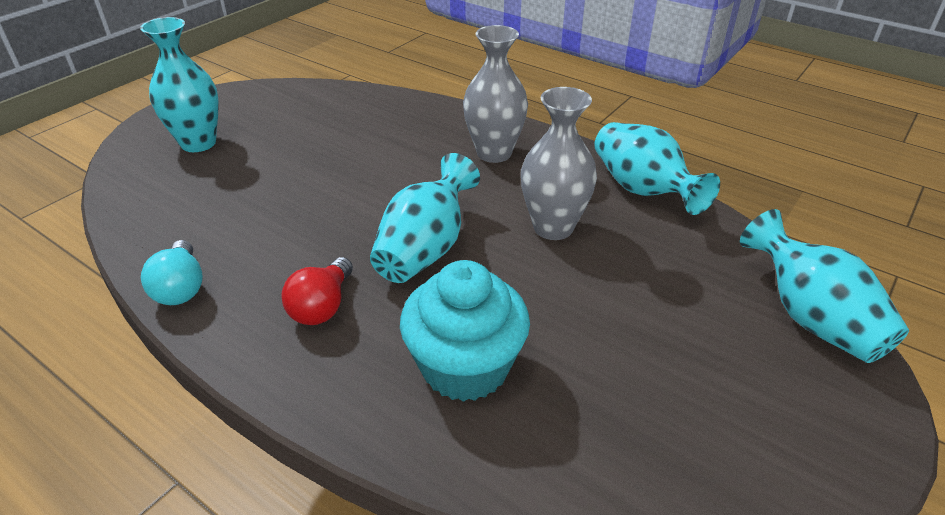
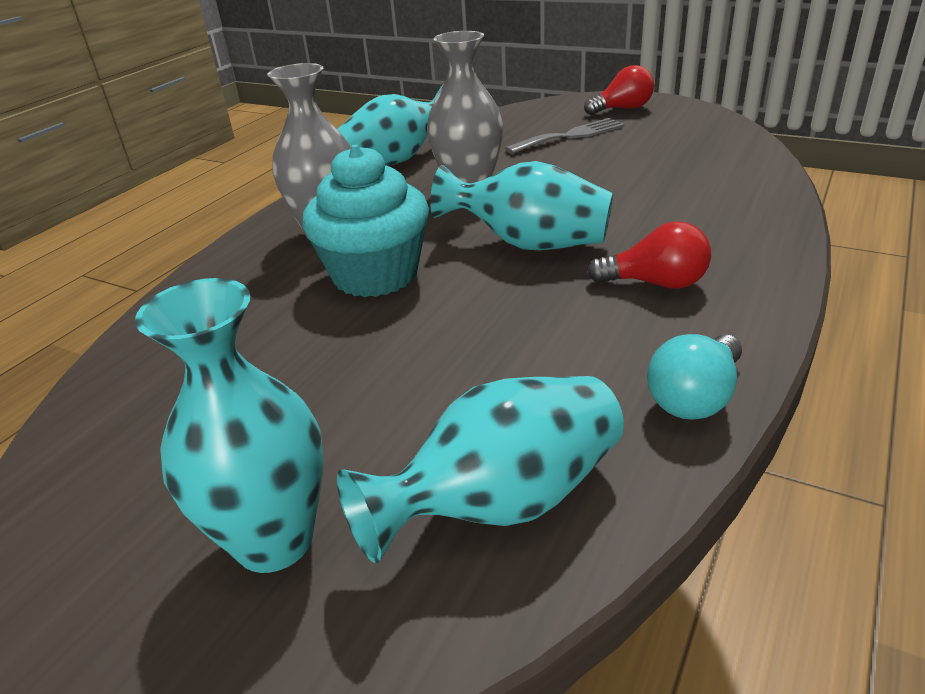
camera: 95 degrees left, 5 degrees down
(181, 288) = (695, 398): turquoise light bulb -> turquoise light bulb turned 150 degrees clockwise
(465, 367) = (679, 204): turquoise cupcake -> turquoise cupcake (375, 275)
(699, 324) = (570, 136): none -> grey fork
(810, 317) = (544, 110): turquoise vase -> turquoise vase (502, 502)
(817, 403) = (622, 109): none -> red light bulb

